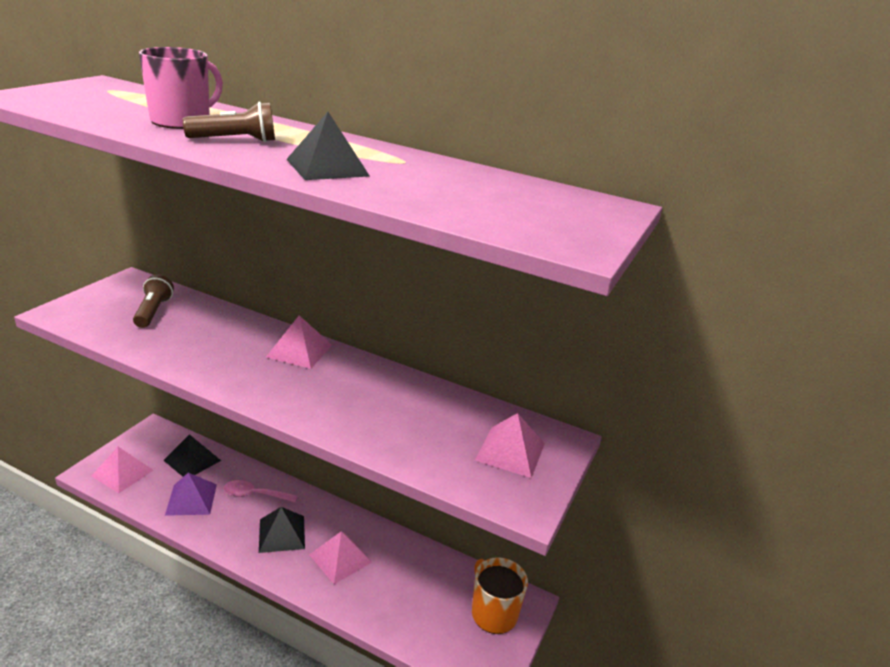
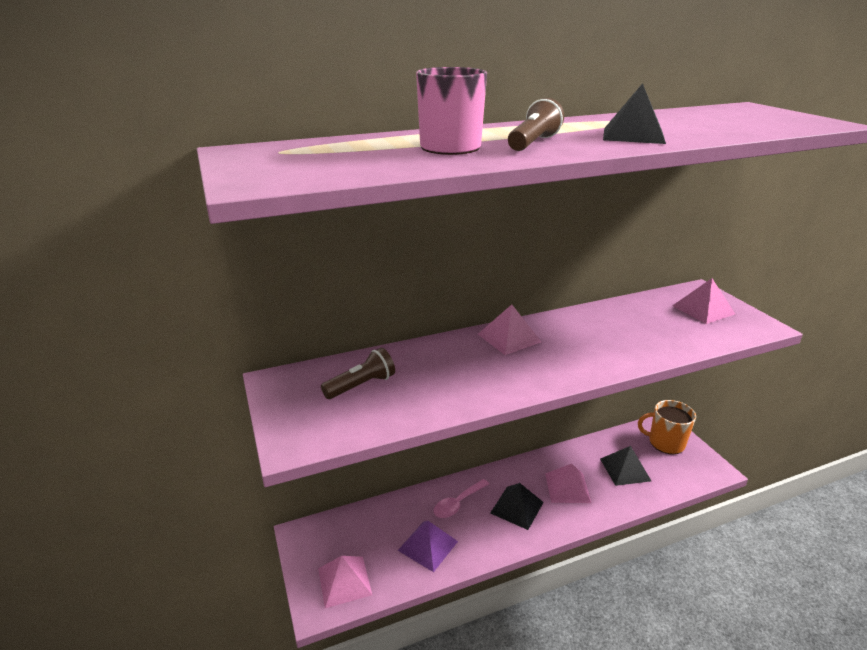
camera: 45 degrees left, 0 degrees up
(153, 312) = (361, 385): brown flashlight -> brown flashlight turned 105 degrees clockwise
(192, 460) = (375, 524): black pyramid -> black pyramid (625, 469)

